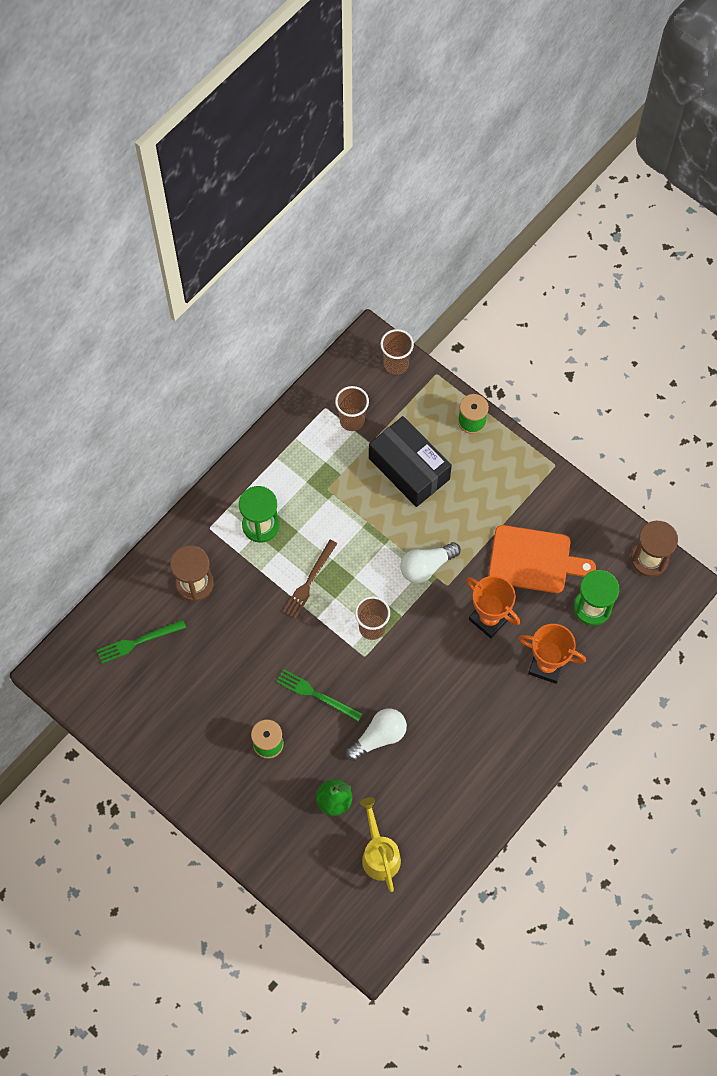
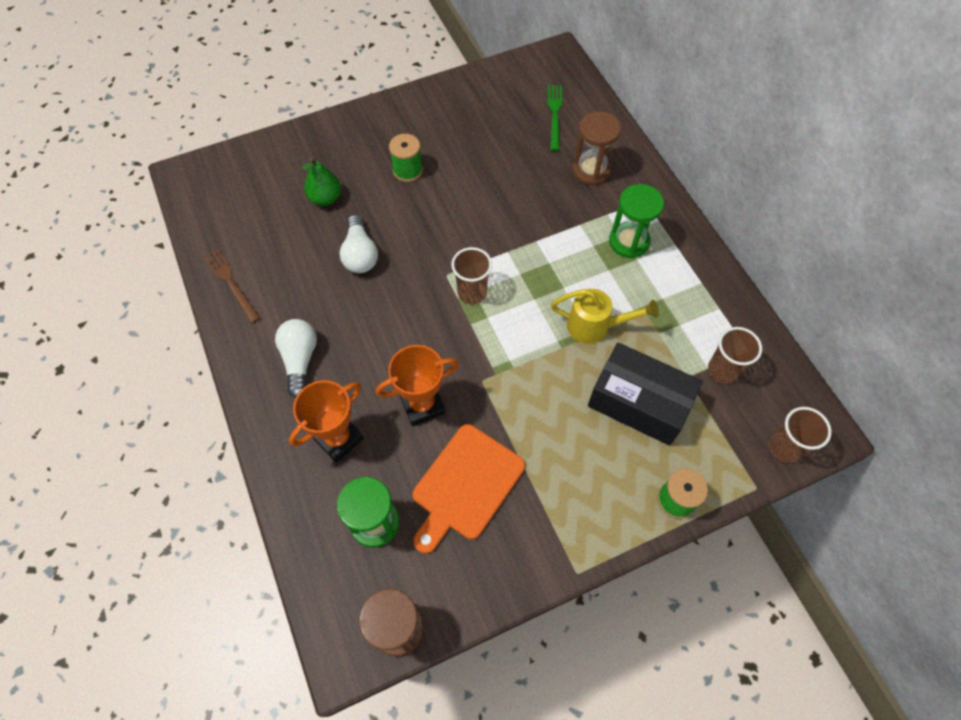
camera: 115 degrees right, 5 degrees down
(309, 581) = (548, 259): brown fork -> brown fork (231, 283)
(316, 695) = (431, 222): green fork -> none
(379, 854) = (256, 212): yellow watering can -> yellow watering can (594, 326)
(409, 468) = (638, 403): black box -> black box turned 45 degrees clockwise
(426, 566) = (513, 370): white light bulb -> white light bulb (300, 360)

